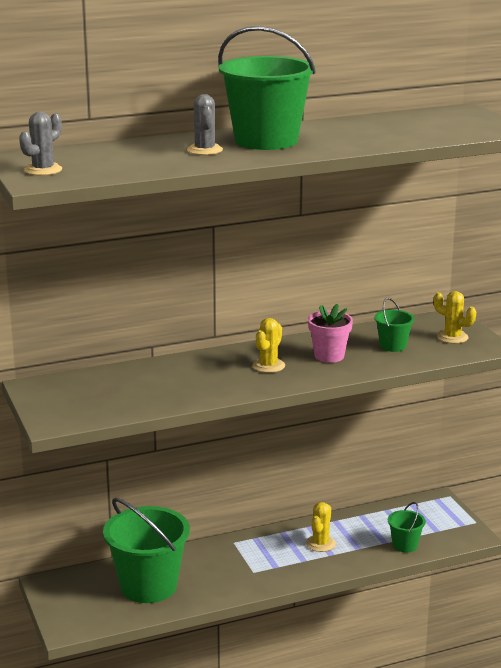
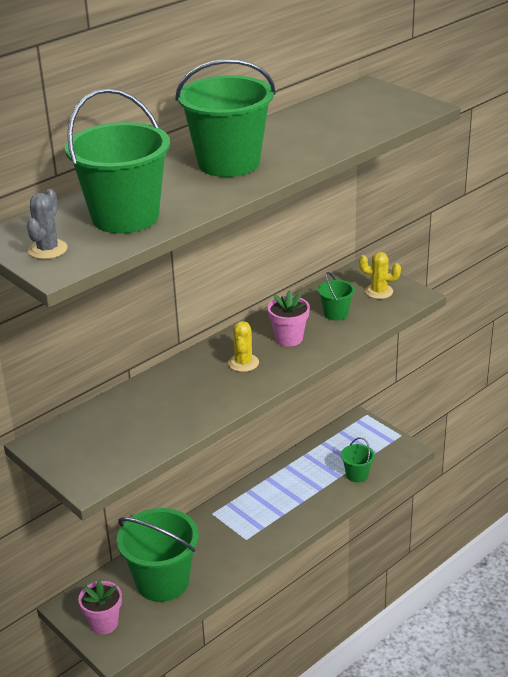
camera: 20 degrees left, 10 degrees up
(71, 605) = (104, 623): none -> pink flower pot
(132, 160) = (125, 217): none -> green bucket
(204, 150) = (182, 188): grey cactus -> none
(320, 544) = (287, 493): yellow cactus -> none

